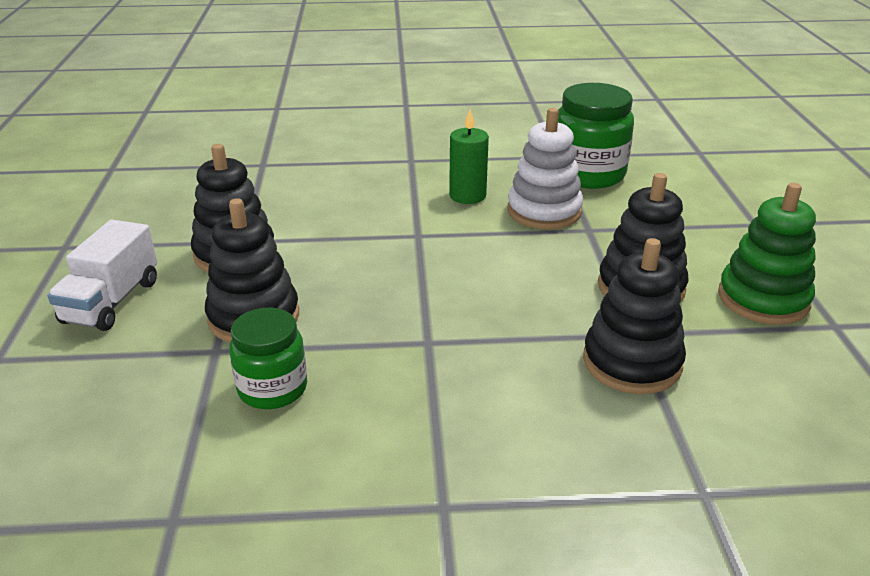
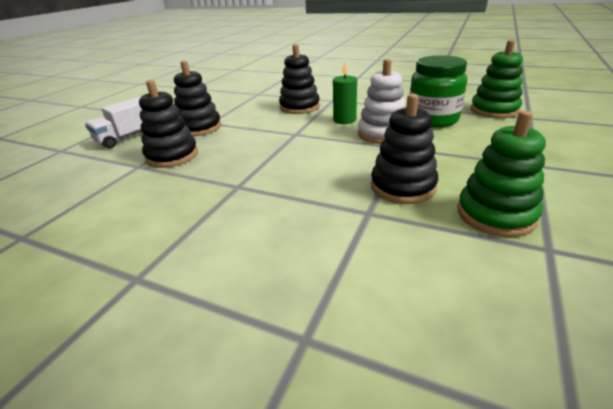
camera: 30 degrees right, 0 degrees up
(272, 388) = (138, 190): green jar -> none
(632, 362) = (347, 230): black stacking toy -> black stacking toy (299, 107)
(651, 146) = (494, 110): none -> green stacking toy

